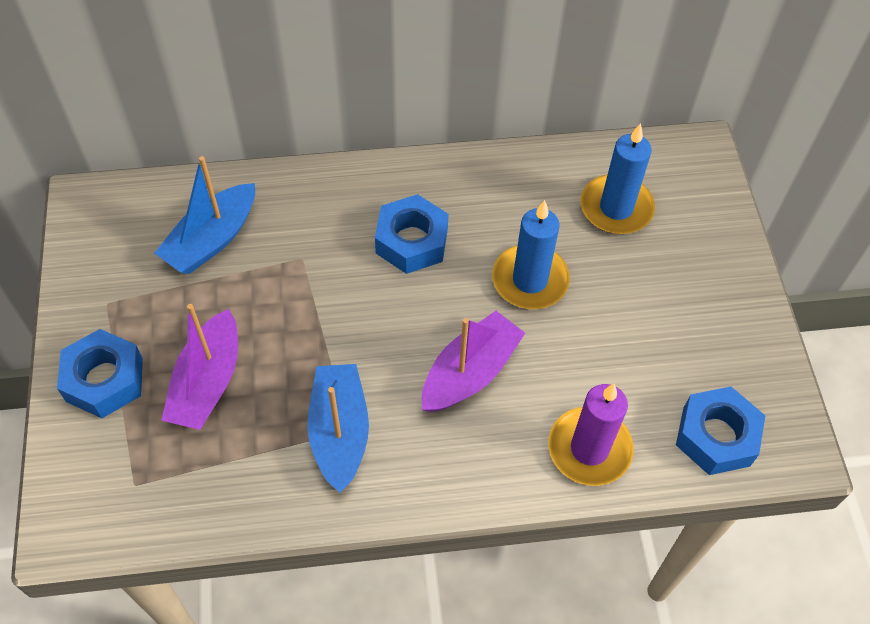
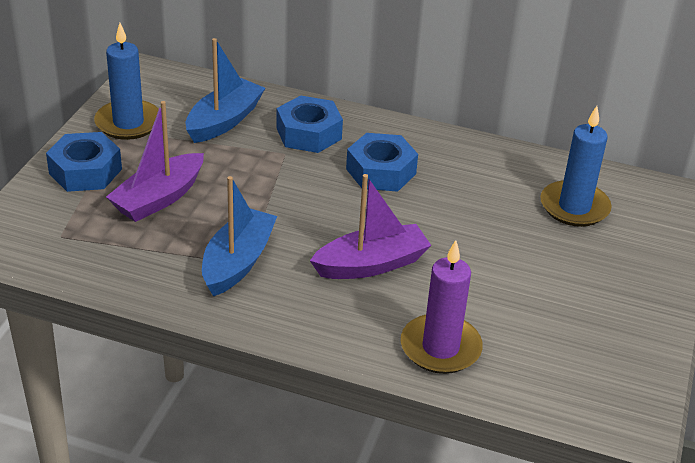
camera: 25 degrees right, 20 degrees down
(212, 239) = (224, 121): blue boat -> blue boat turned 150 degrees clockwise
(530, 280) = (464, 226): blue candle -> blue candle (128, 123)
(716, 436) = (564, 382): blue nut -> blue nut (309, 133)

